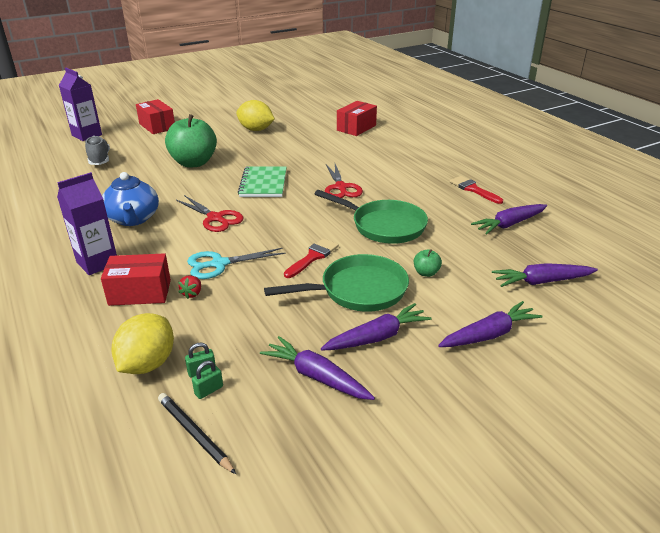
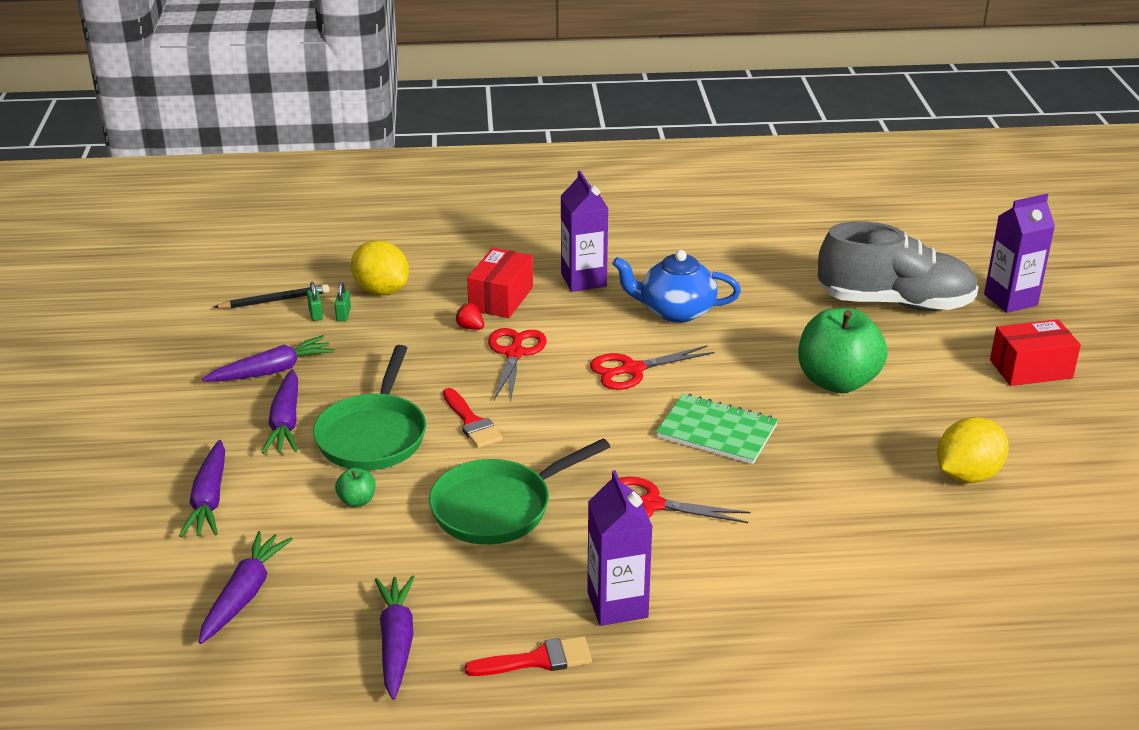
camera: 115 degrees right, 0 degrees up
(99, 160) = (895, 303): grey shoe -> grey shoe, size x1.87
(219, 264) = (514, 353): turquoise scissors -> red scissors
(356, 128) = (923, 615): red box -> none
(419, 180) = (617, 605): none -> purple carton

